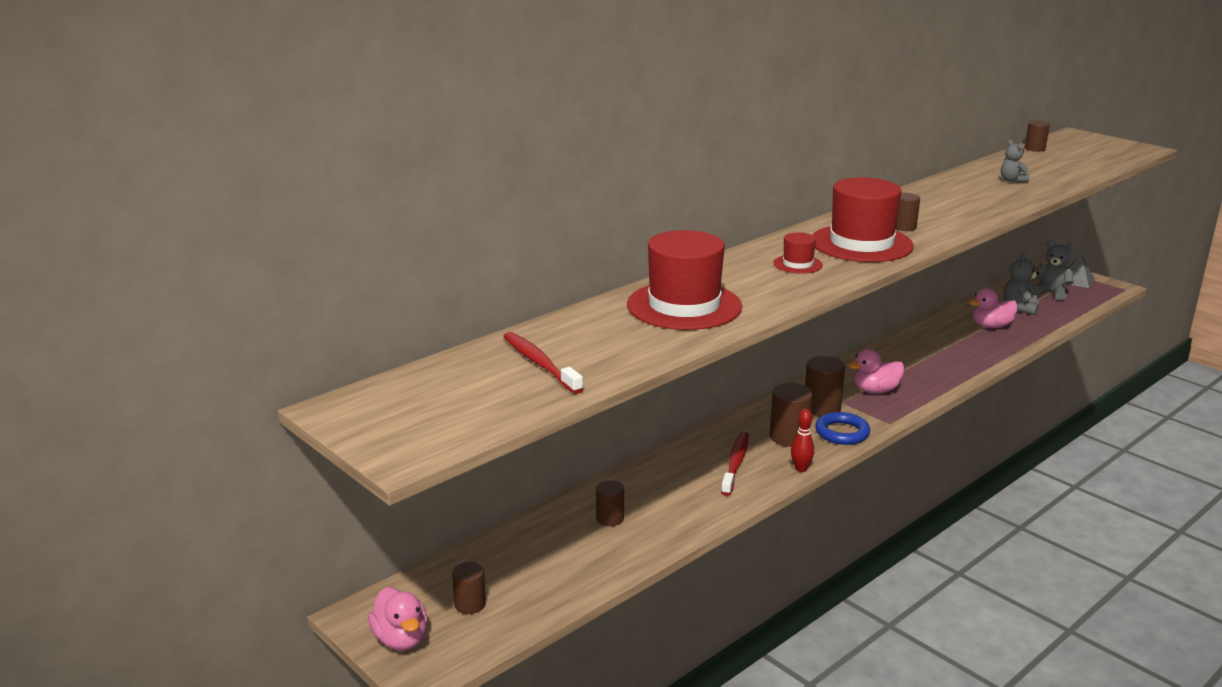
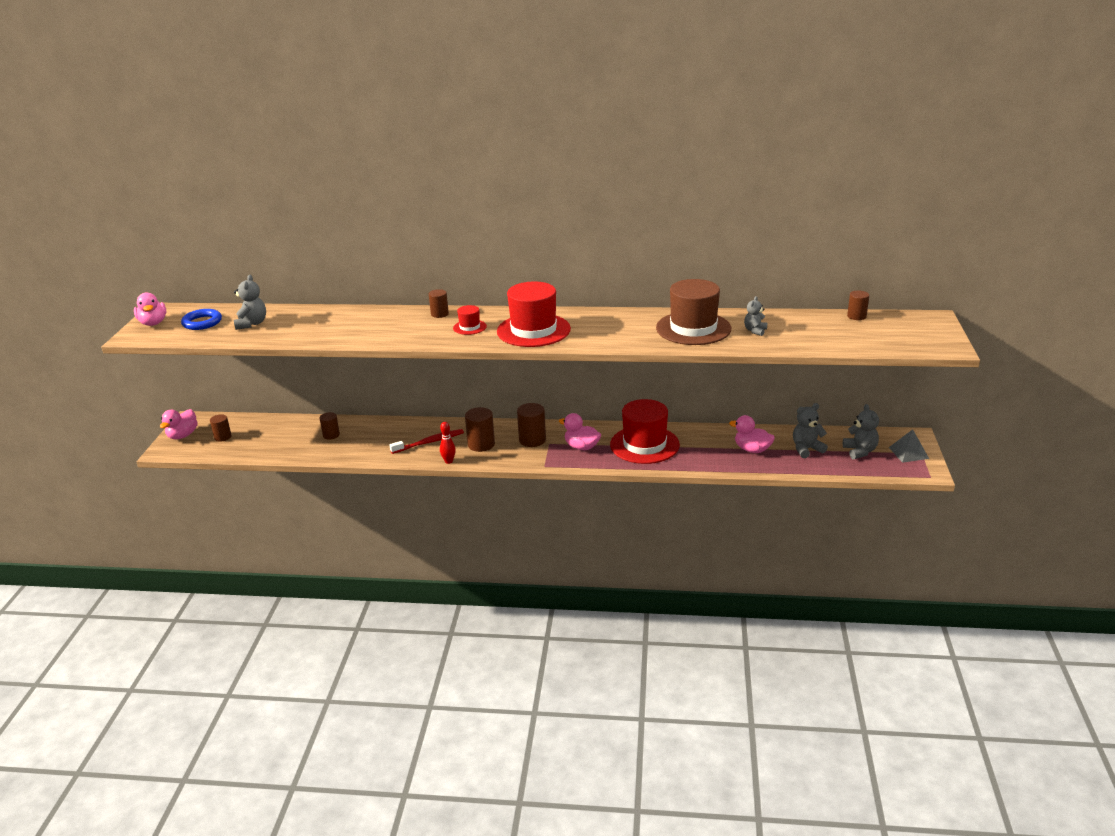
camera: 50 degrees right, 5 degrees up
(380, 427) = (153, 323): none -> pink duck
(540, 363) = (252, 324): red toothbrush -> grey teddy bear
(684, 306) = (365, 324): red hat -> red hat (644, 445)
(842, 432) = (509, 457): blue ring -> blue ring (202, 322)
(904, 227) = (586, 331): brown cylinder -> brown cylinder (439, 314)
(969, 194) = (693, 328): none -> brown hat

